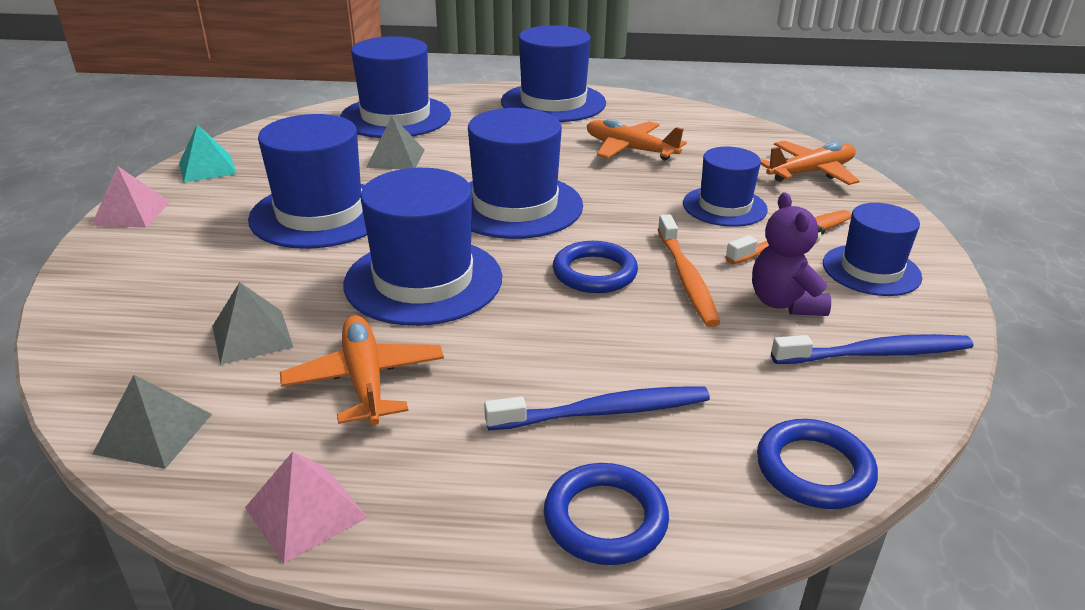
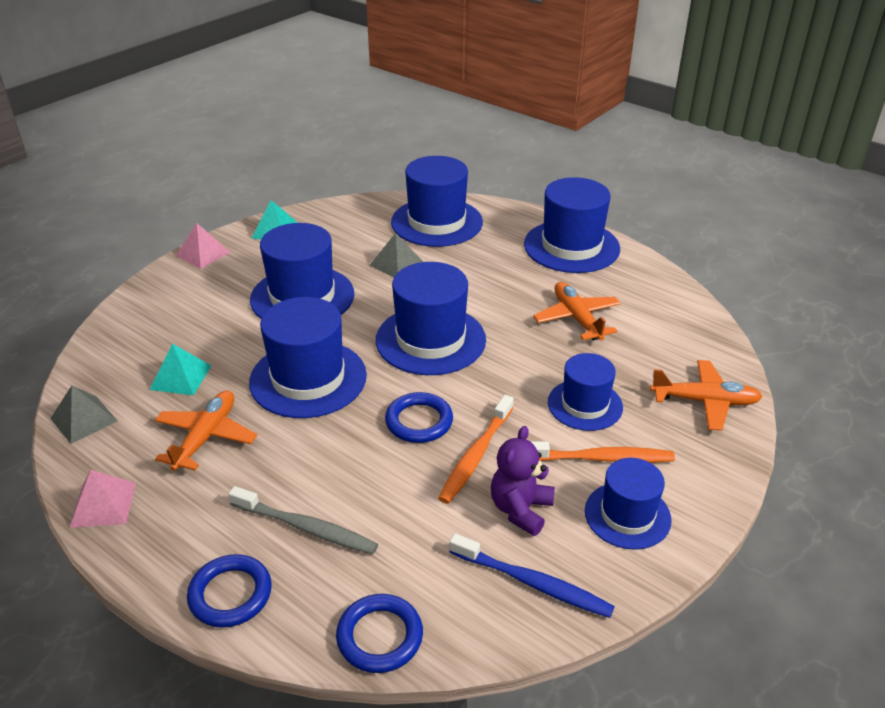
camera: 35 degrees right, 5 degrees up
(252, 336) = (180, 377): grey pyramid -> turquoise pyramid
(603, 412) = (305, 527): blue toothbrush -> grey toothbrush

